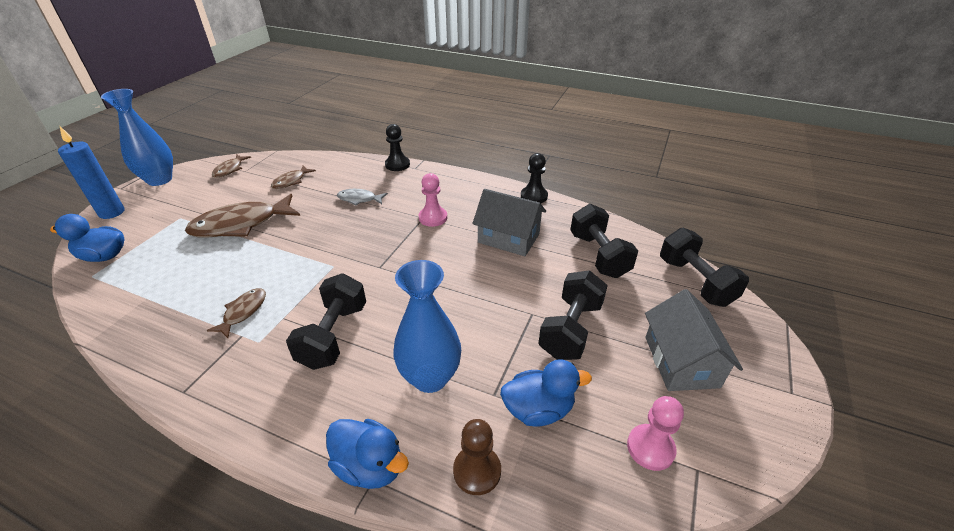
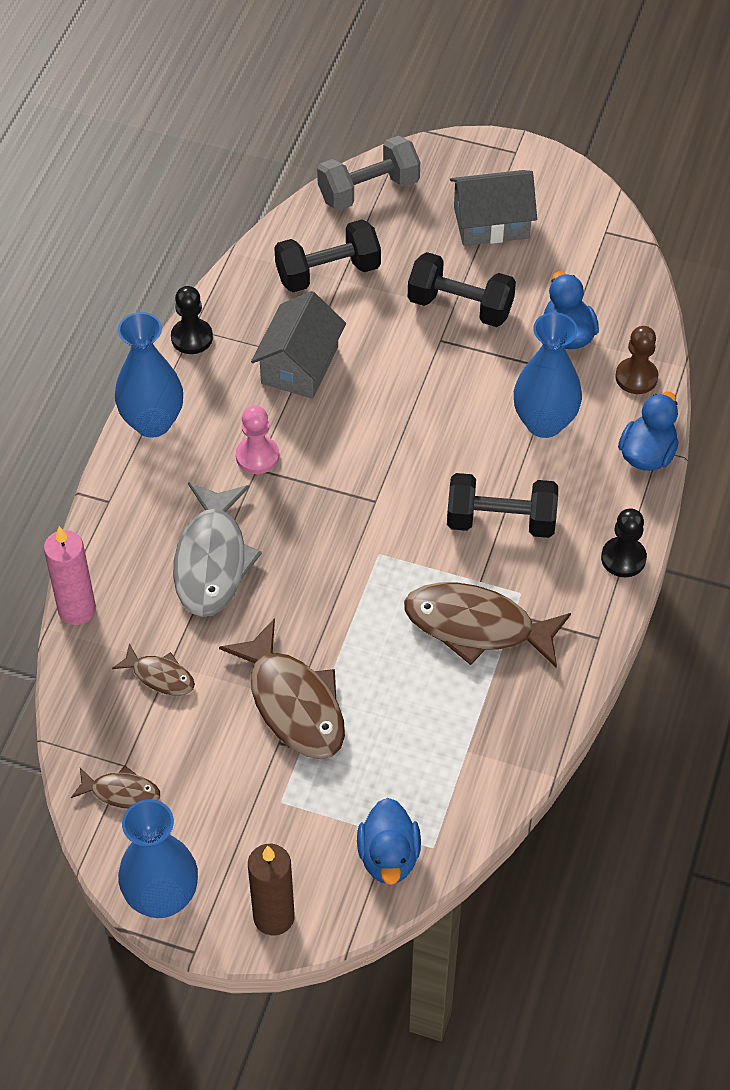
camera: 95 degrees left, 15 degrees up
(112, 212) = (274, 917): blue candle -> brown candle
(243, 312) = (477, 626): brown fish -> brown fish, size x1.97
(347, 159) = (77, 610): none -> pink candle
(359, 199) = (212, 560): grey fish -> grey fish, size x1.97
(397, 165) = (97, 528): black pawn -> black pawn (623, 558)
(468, 182) = (152, 422): none -> blue vase
(650, 448) = (592, 259): pink pawn -> none
(695, 282) = (368, 190): black dumbbell -> grey dumbbell

